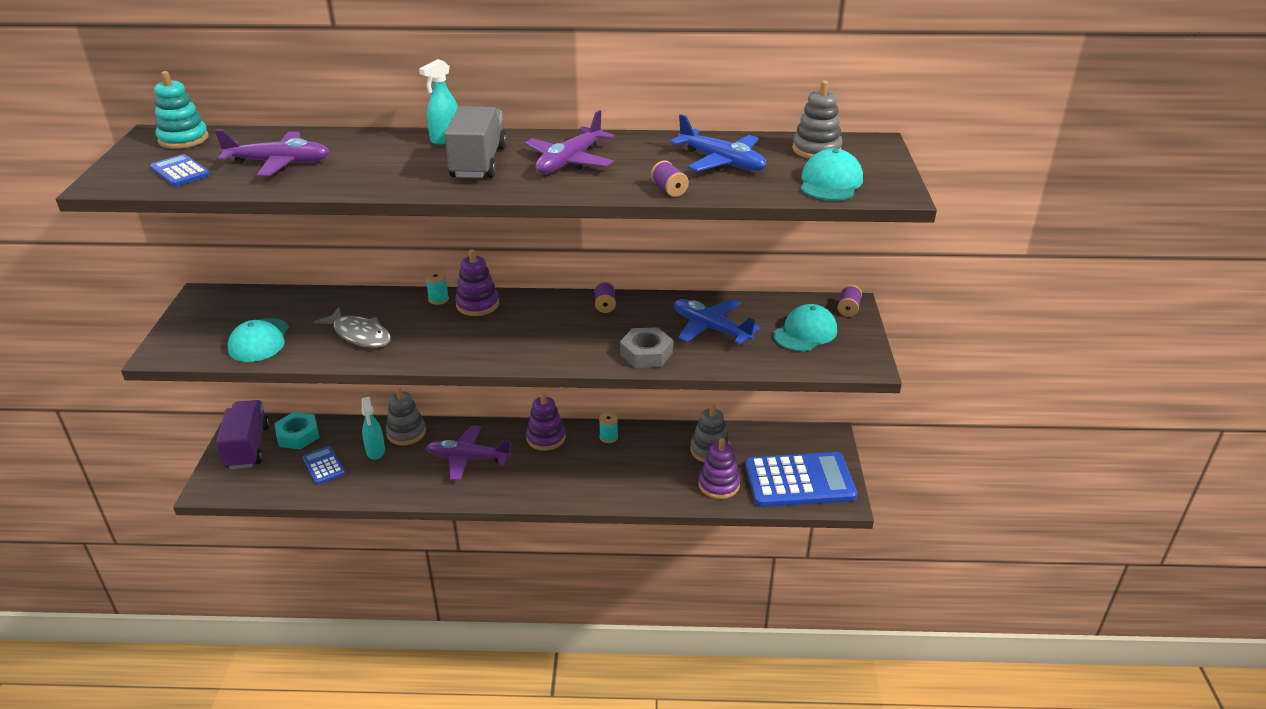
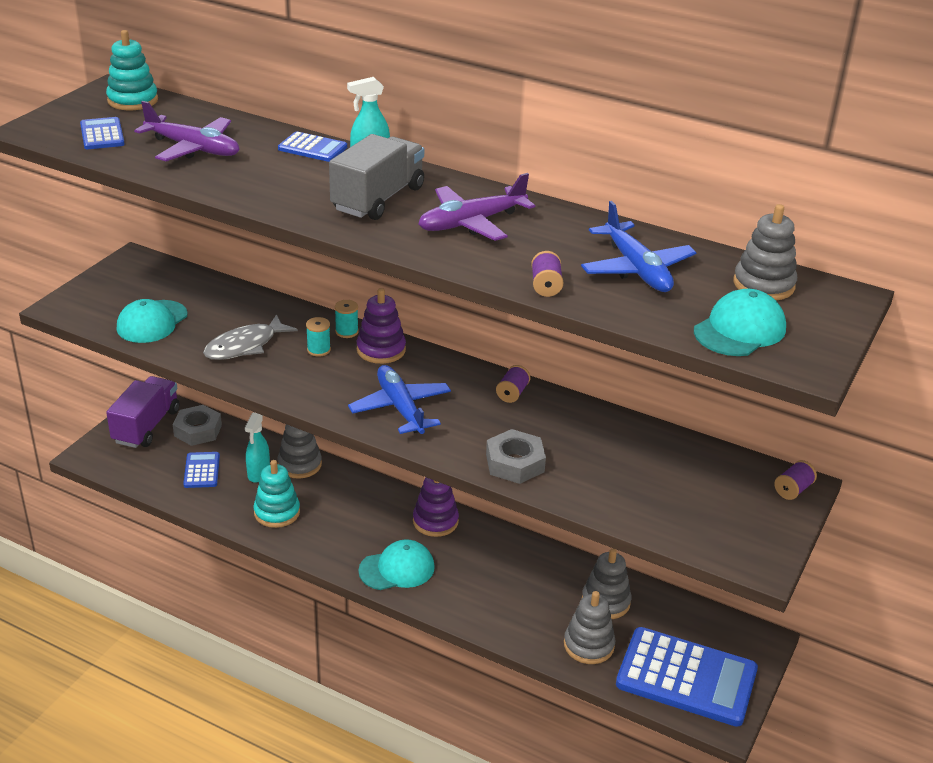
camera: 25 degrees right, 0 degrees up
(298, 435) = (198, 430): turquoise nut -> grey nut
(359, 335) = (245, 346): grey fish -> grey fish turned 75 degrees clockwise
(386, 139) = (312, 148): none -> blue calculator
(412, 476) = (277, 512): none -> turquoise stacking toy
(468, 458) = (342, 514): purple plane -> none
(608, 437) = (502, 545): turquoise spool -> turquoise spool (318, 350)
(711, 328) = (609, 458): blue plane -> blue plane (400, 408)
(719, 485) = (588, 645): purple stacking toy -> grey stacking toy
(805, 332) = (716, 500): turquoise cap -> turquoise cap (397, 569)

